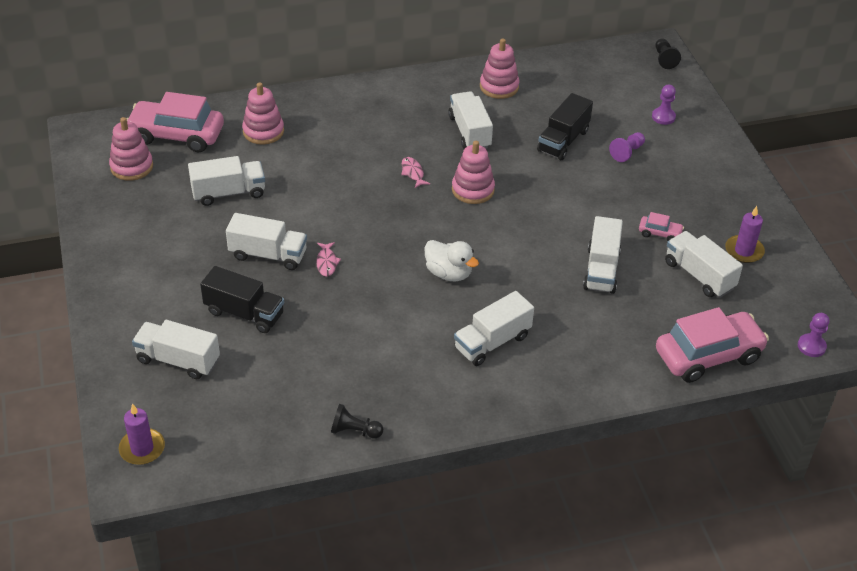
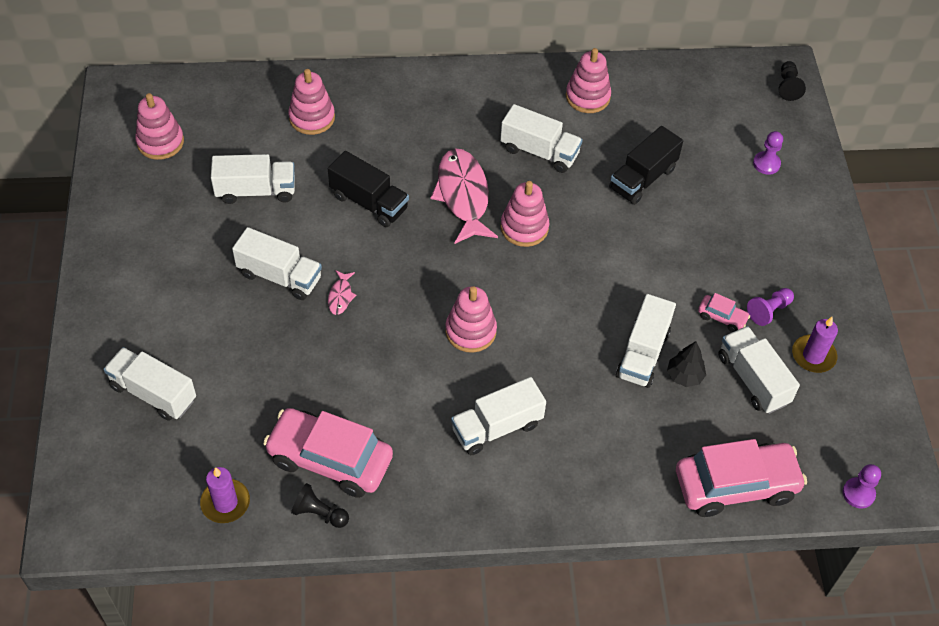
camera: 10 degrees right, 10 degrees up
(142, 448) = (91, 495): purple candle -> purple candle (225, 502)
(177, 135) = (217, 109): pink car -> pink car (330, 459)
(244, 313) = (237, 346): black truck -> black truck (369, 202)
(413, 173) = (463, 195): pink fish -> pink fish, size x2.29
(448, 273) = (470, 331): white duck -> pink stacking toy
(469, 132) = (539, 152): white truck -> white truck turned 120 degrees clockwise
(627, 152) = (712, 205): purple pawn -> purple pawn (769, 311)
(641, 281) = (684, 376): none -> black tree

